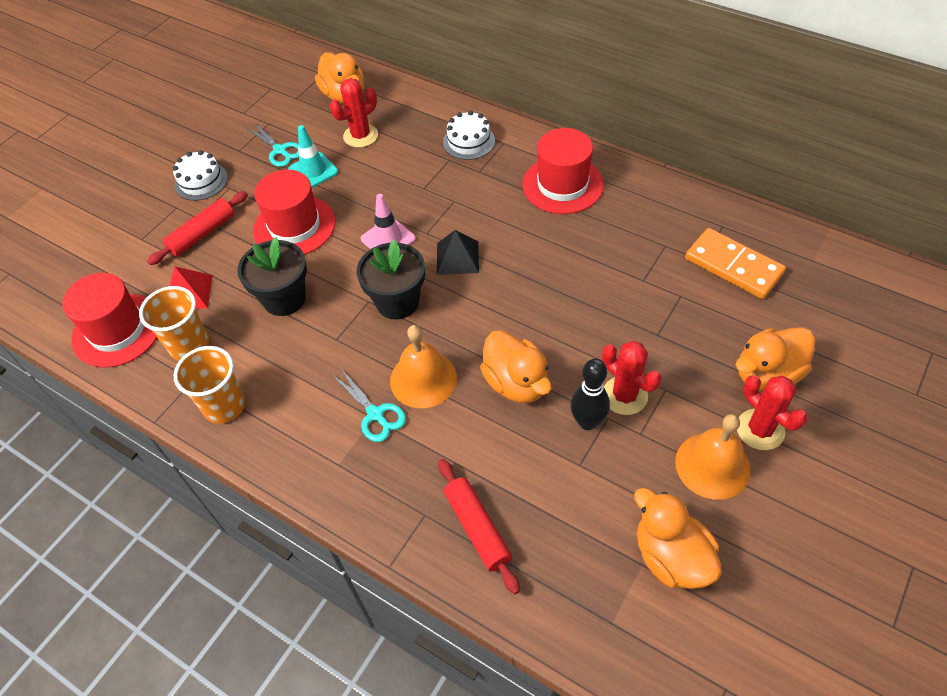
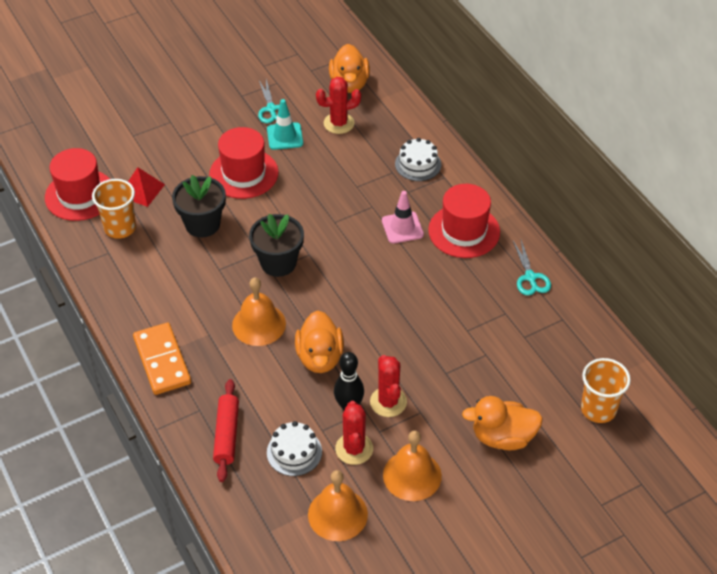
camera: 25 degrees right, 5 degrees down
(201, 181) = (199, 109): white cake -> white cake (294, 452)
(202, 234) = (176, 150): red rolling pin -> none
(224, 406) = (118, 279): orange cup -> orange cup (598, 409)
(375, 414) = (211, 332): turquoise scissors -> turquoise scissors (530, 277)
(388, 239) = (303, 213): pink traffic cone -> pink traffic cone (402, 227)
(457, 257) = (343, 250): black pyramid -> none
(671, 557) = (337, 514): orange duck -> orange bell
(733, 266) = (544, 352): orange domino -> orange domino (162, 361)
(760, 429) = (465, 470): red cactus -> red cactus (354, 449)

